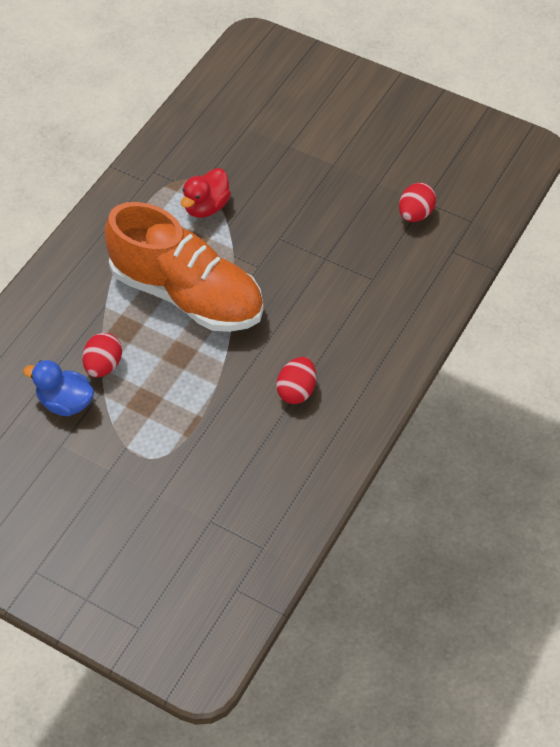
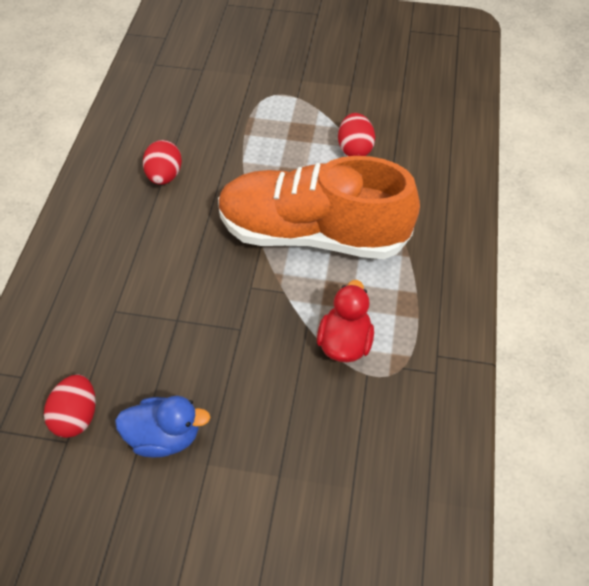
camera: 160 degrees right, 0 degrees up
(65, 402) = (368, 113): blue duck -> blue duck (164, 436)

